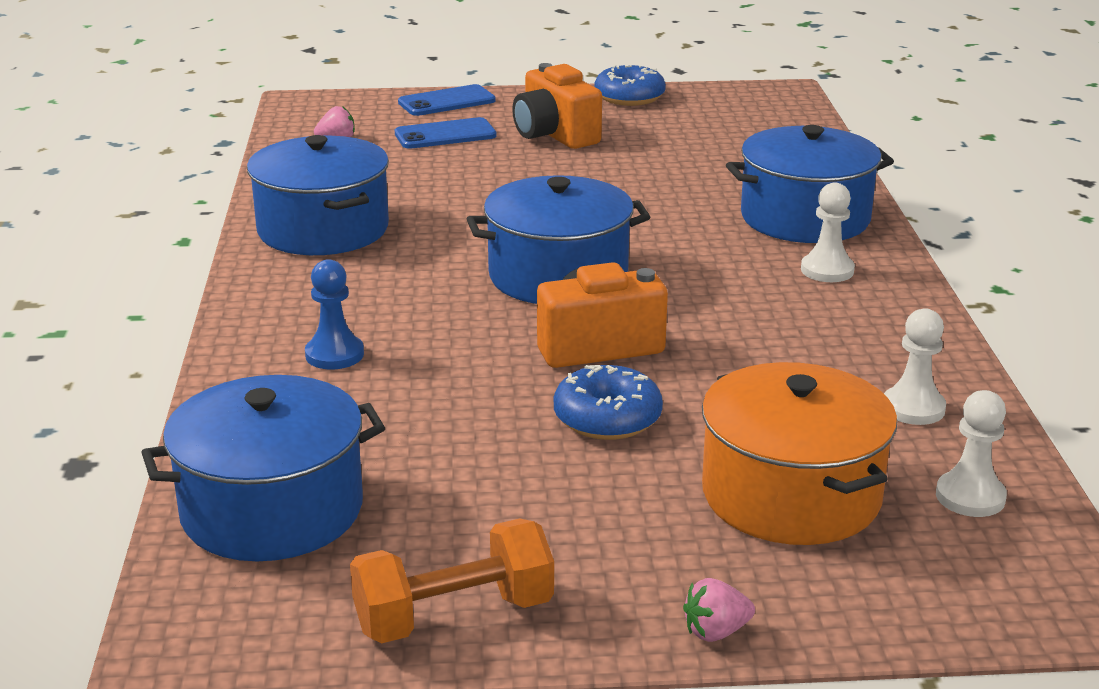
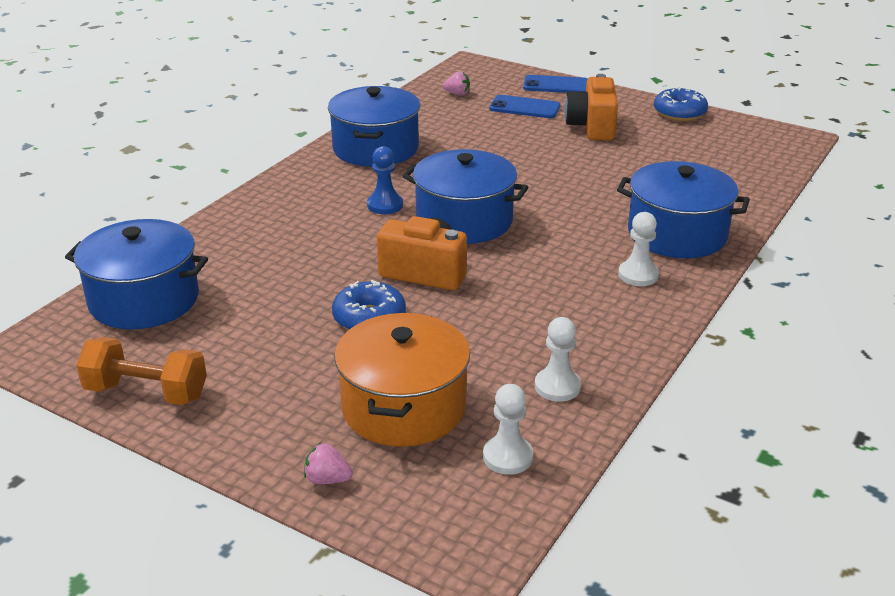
camera: 35 degrees right, 5 degrees up
(334, 355) = (283, 226): blue pawn -> blue pawn (385, 205)
(716, 632) = (252, 463): pink strawberry -> pink strawberry (327, 479)

